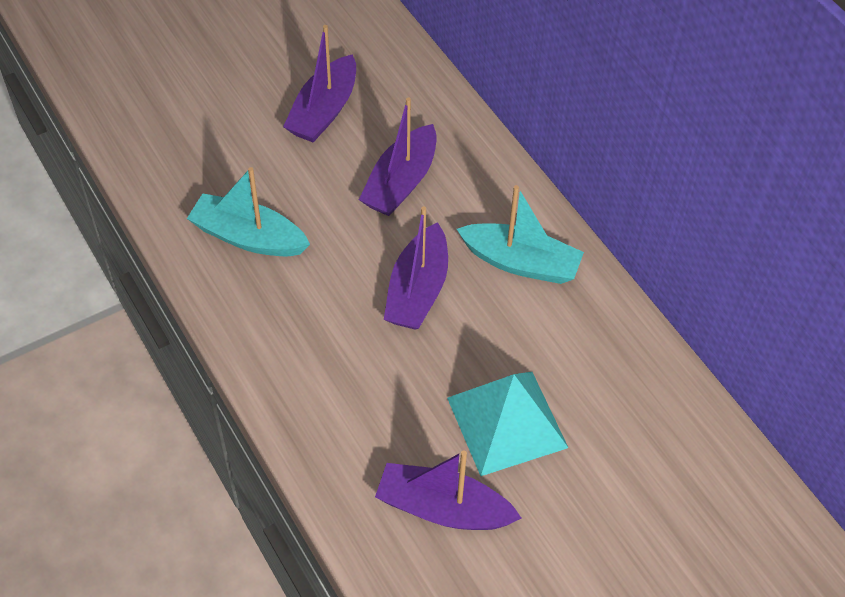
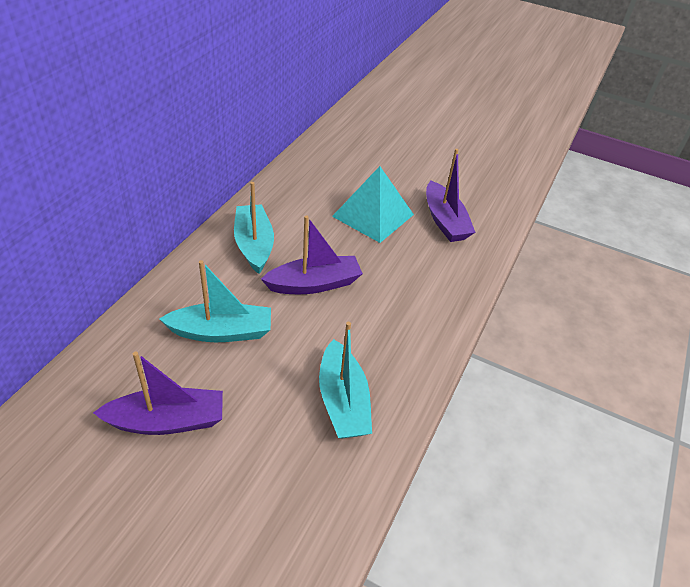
camera: 125 degrees left, 10 degrees down
(401, 182) = (221, 332): purple boat -> turquoise boat

